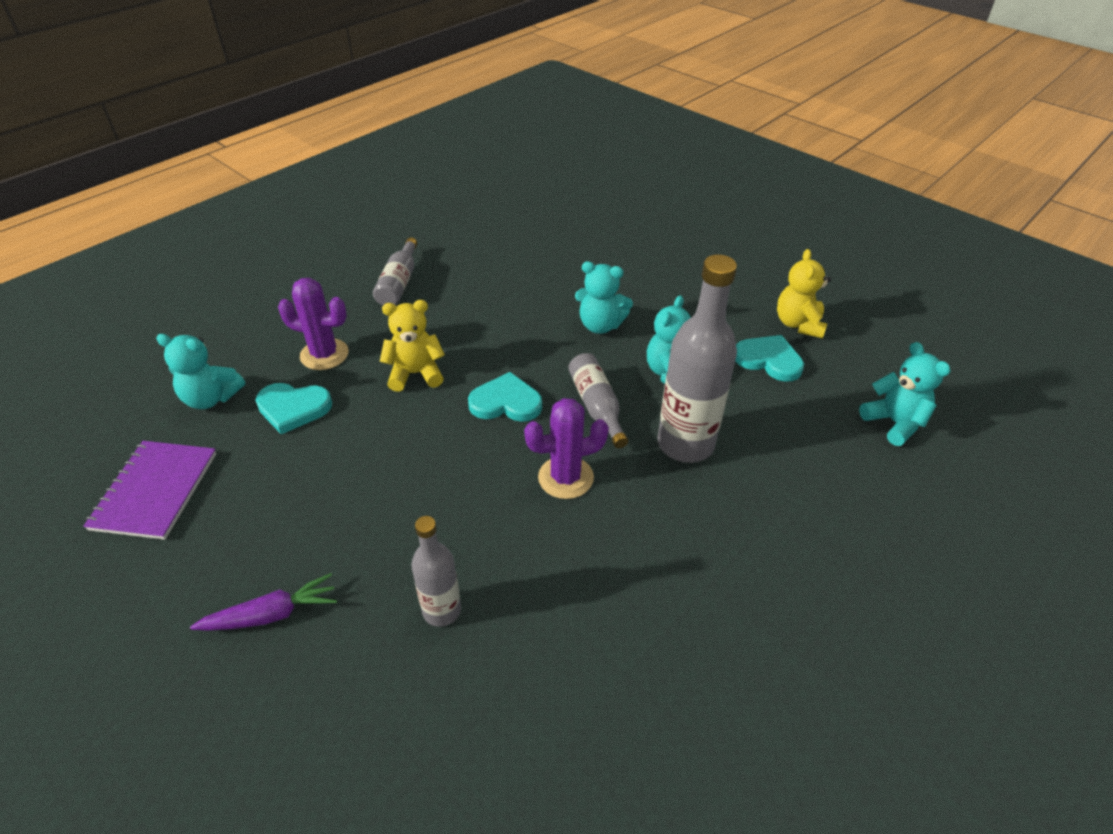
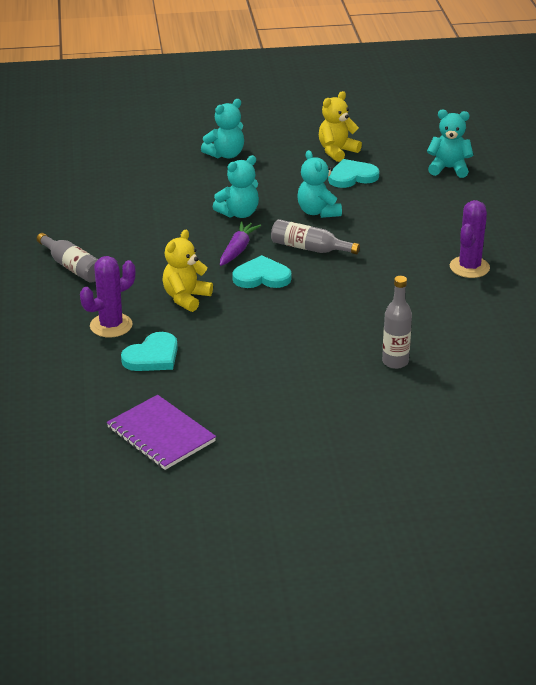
camera: 50 degrees left, 10 degrees down
(211, 398) = (91, 386): turquoise teddy bear -> turquoise teddy bear (225, 154)
(271, 614) = (327, 419): purple carrot -> purple carrot (237, 250)
(506, 402) = (262, 277): turquoise heart -> turquoise heart turned 45 degrees clockwise
(565, 477) = (352, 284): purple cactus -> purple cactus (469, 267)
(685, 444) = (379, 235): grey bottle -> none
(798, 324) = (337, 151): yellow teddy bear -> yellow teddy bear turned 90 degrees clockwise

